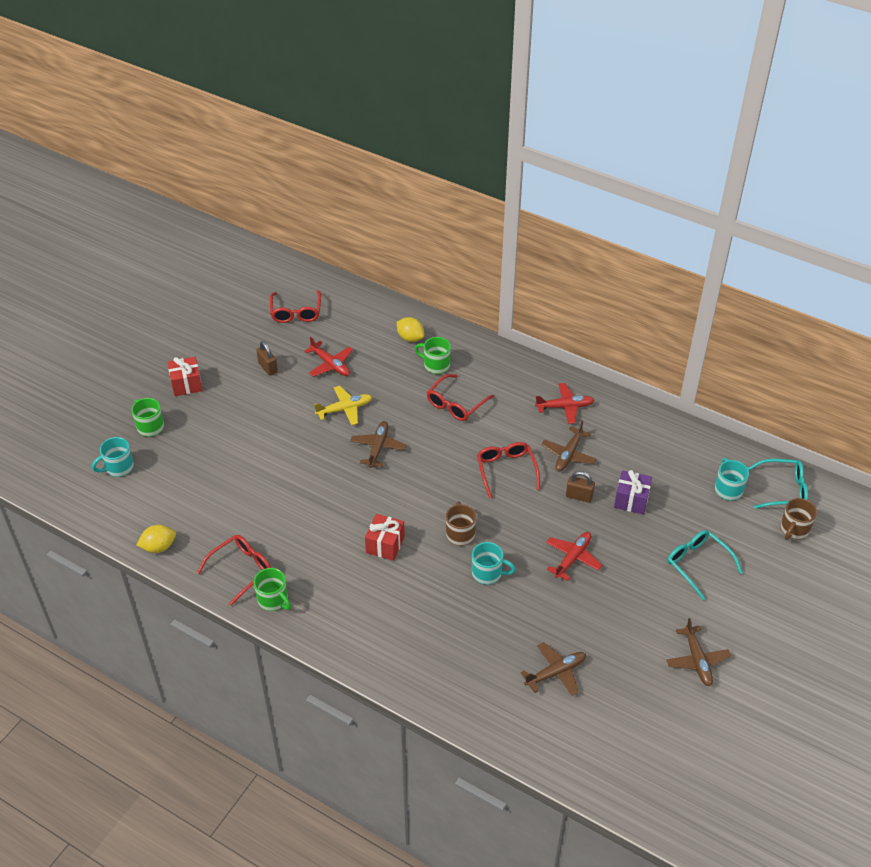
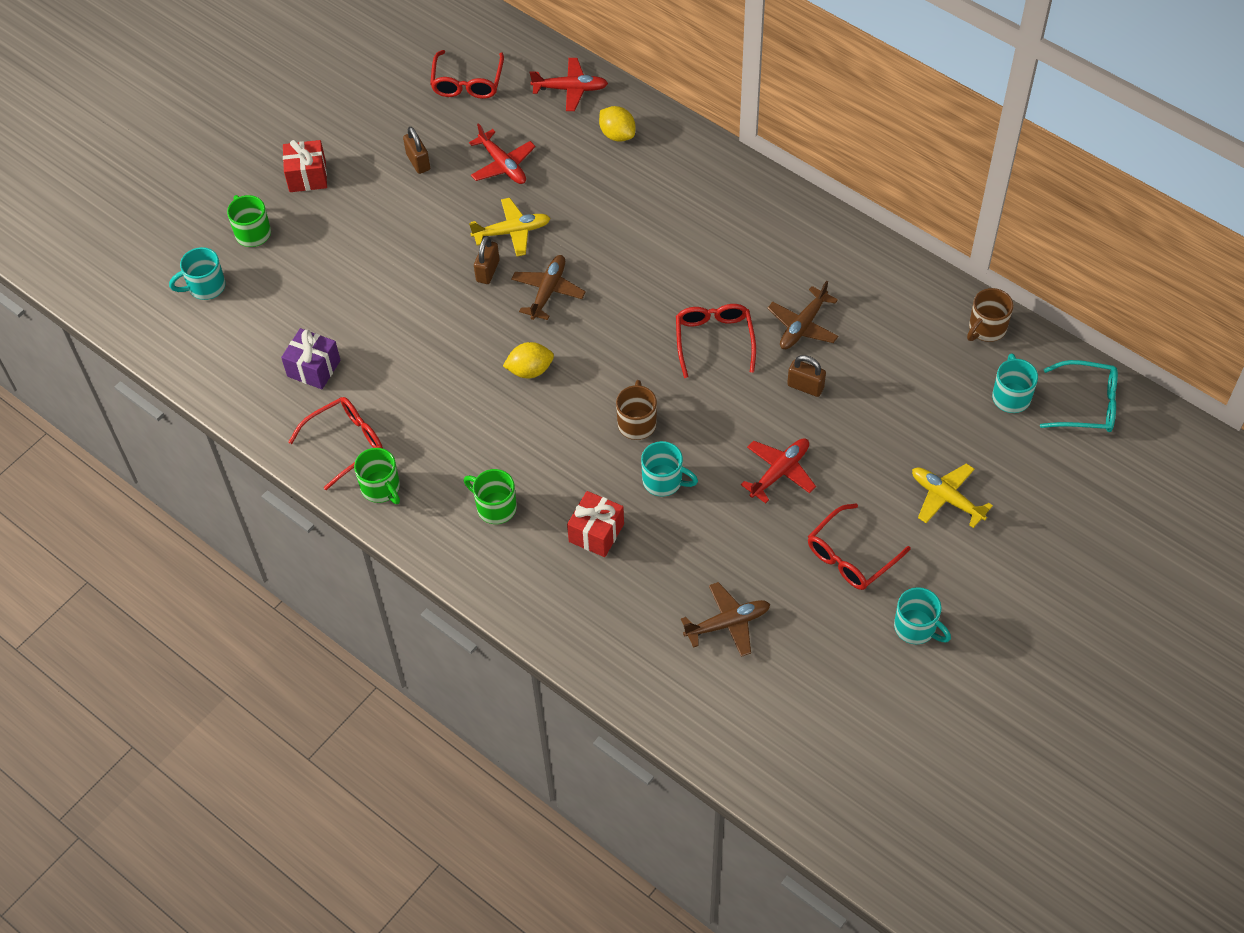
camera: 10 degrees right, 10 degrees up
(159, 547) = (245, 401): yellow lemon -> yellow lemon (530, 370)
(331, 437) = (487, 271): none -> brown padlock
(385, 545) = (536, 428): red gift -> red gift (596, 533)
(435, 365) = (645, 178): green mug -> green mug (495, 507)
(456, 404) = (663, 238): red glasses -> red glasses (851, 556)
(565, 407) = (811, 256): red plane -> red plane (570, 89)
(631, 500) = (875, 399): purple gift -> purple gift (314, 368)
(697, 660) = (916, 628): brown plane -> turquoise mug
(698, 564) = (946, 498): turquoise glasses -> yellow plane
(794, 529) = (1088, 463): brown mug -> brown mug (986, 329)

